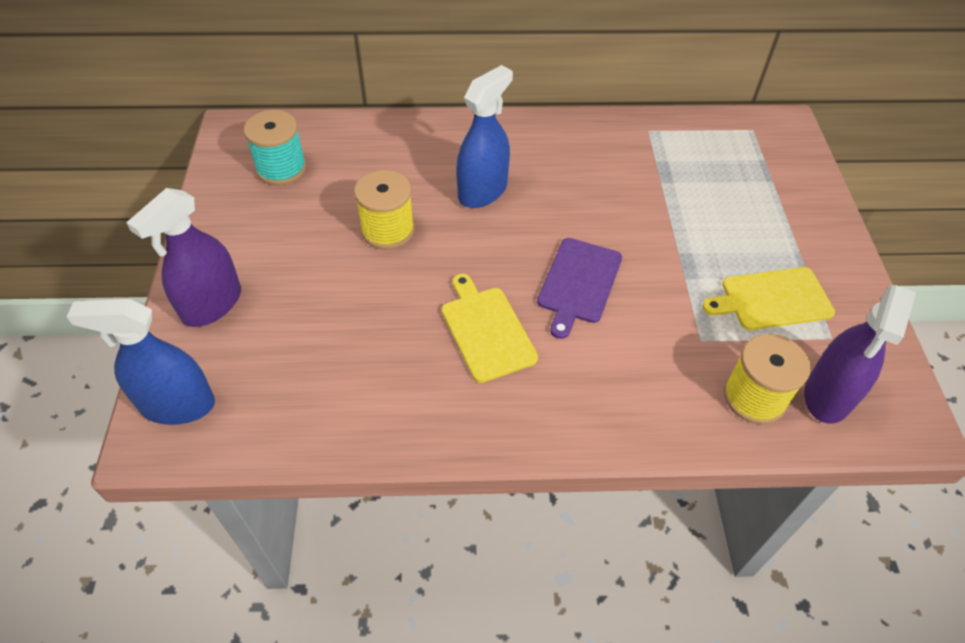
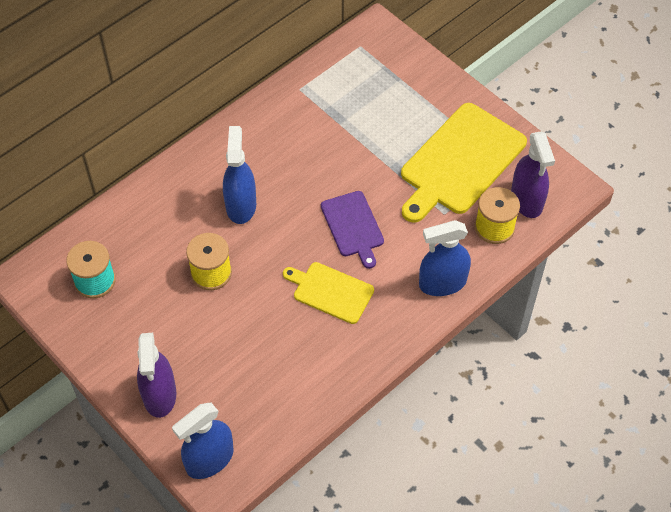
camera: 40 degrees left, 5 degrees up
(627, 413) = (442, 283): none -> blue spray bottle
(772, 299) = (460, 162): yellow cutting board -> yellow cutting board, size x1.79

